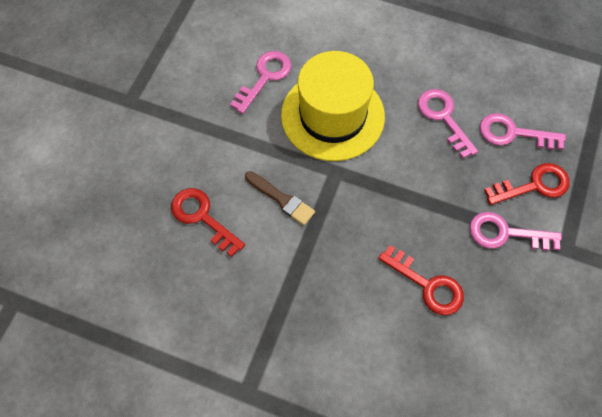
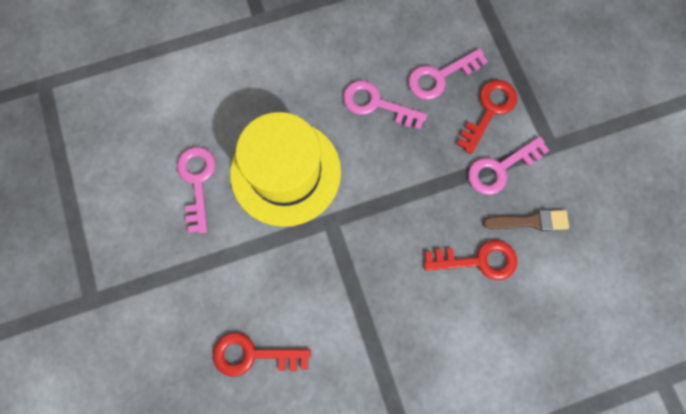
camera: 40 degrees left, 10 degrees up
(281, 199) = (306, 283): brown brush -> brown brush (530, 221)

